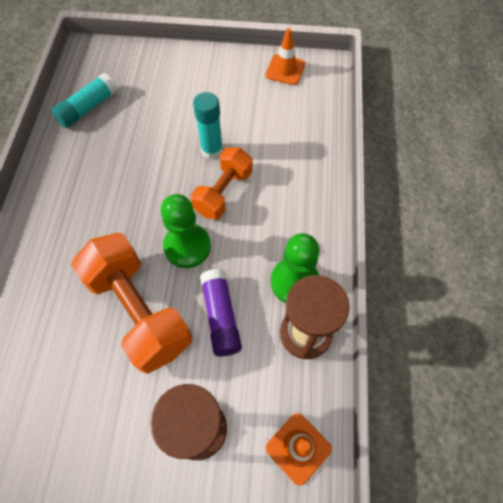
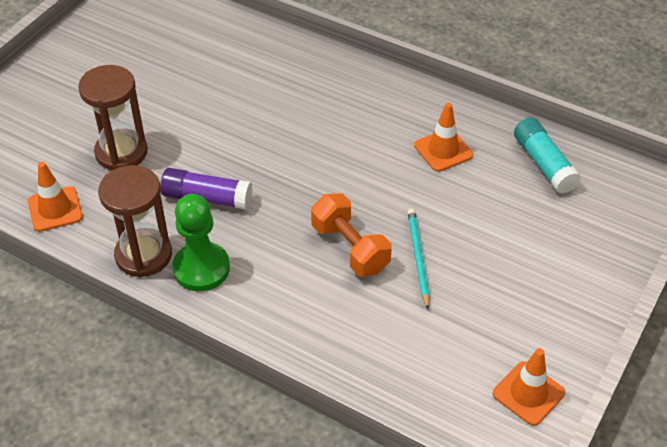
camera: 115 degrees right, 15 degrees down
(96, 170) = (443, 150): none -> orange traffic cone
(139, 311) = (253, 143): orange dumbbell -> none
(187, 246) = (299, 196): green pawn -> none
(212, 150) = (418, 258): turquoise glue stick -> turquoise pencil

